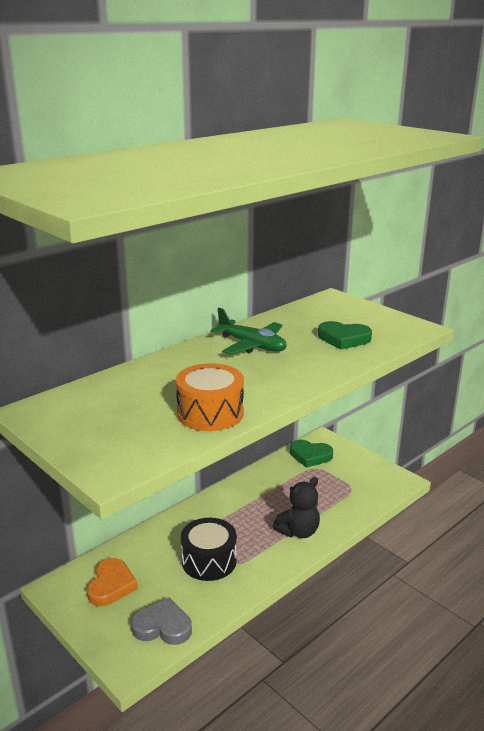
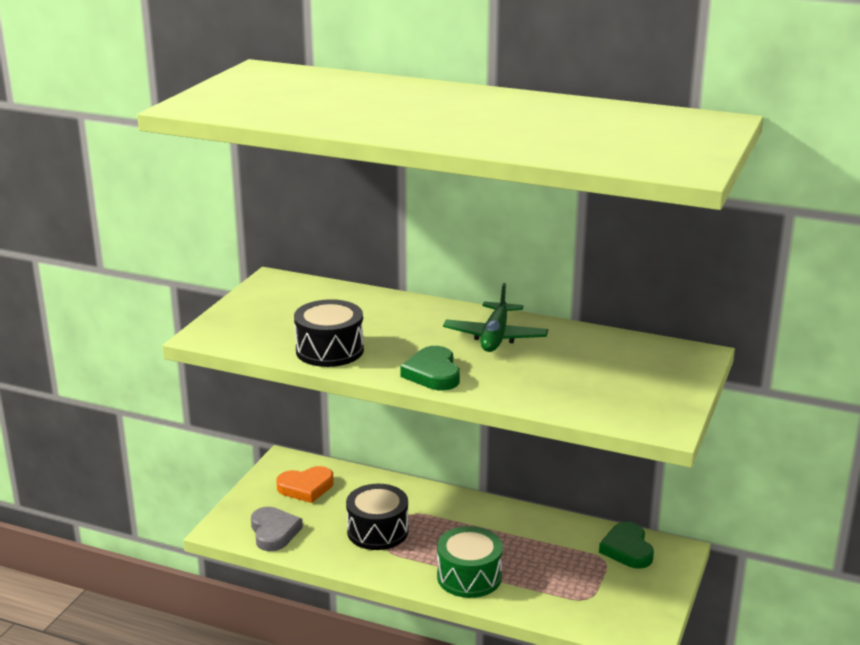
camera: 65 degrees right, 0 degrees up
(210, 413) = (329, 350): orange drum -> black drum
(298, 531) = (469, 577): black teddy bear -> green drum
(343, 339) = (571, 383): green heart -> green heart (433, 373)

